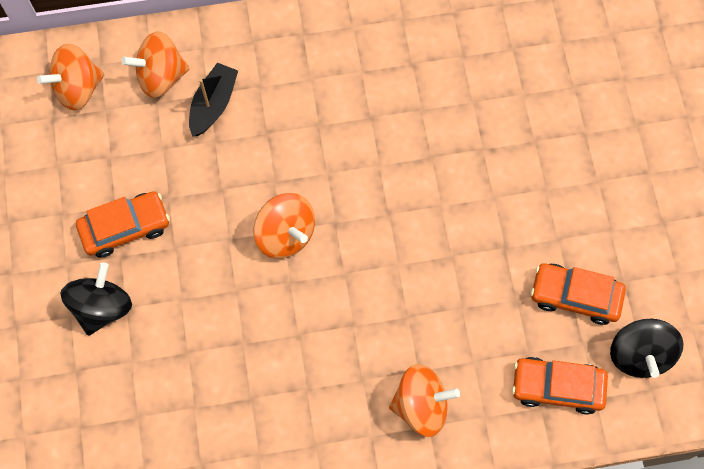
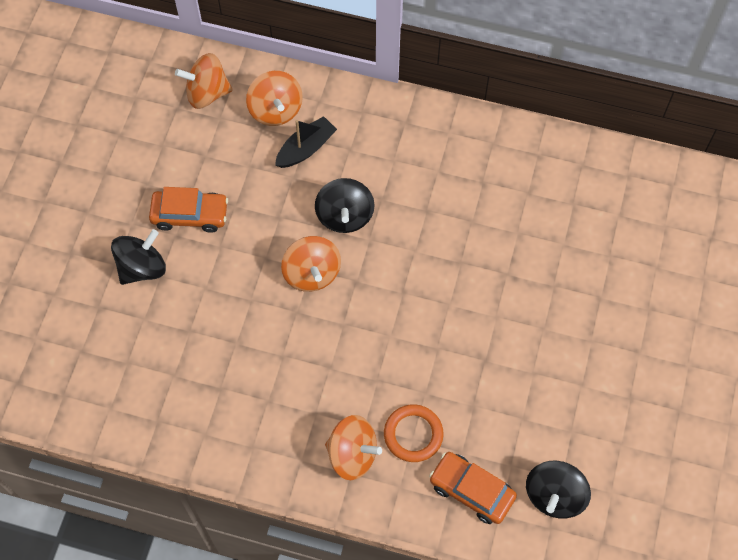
camera: 25 degrees right, 5 degrees down
(161, 76) = (275, 110): orange spinning top -> orange spinning top turned 120 degrees counterclockwise
(289, 159) = (345, 216): none -> black spinning top
(471, 356) = (413, 434): none -> orange ring
(575, 296) = (524, 425): orange car -> none

